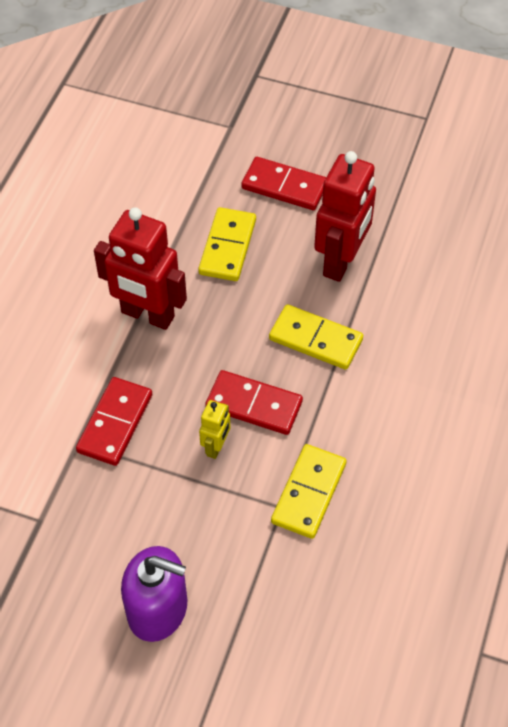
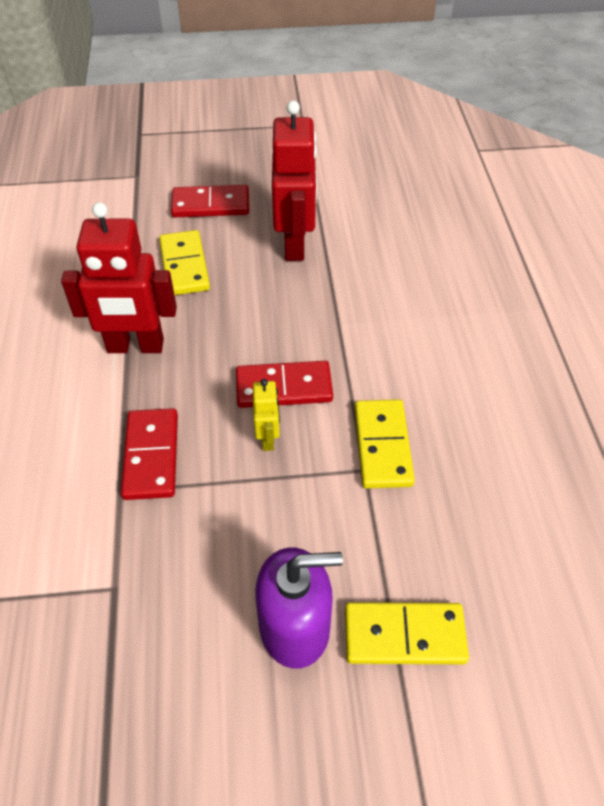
camera: 25 degrees left, 5 degrees down
(316, 339) = (309, 312): yellow domino -> yellow domino (404, 635)

